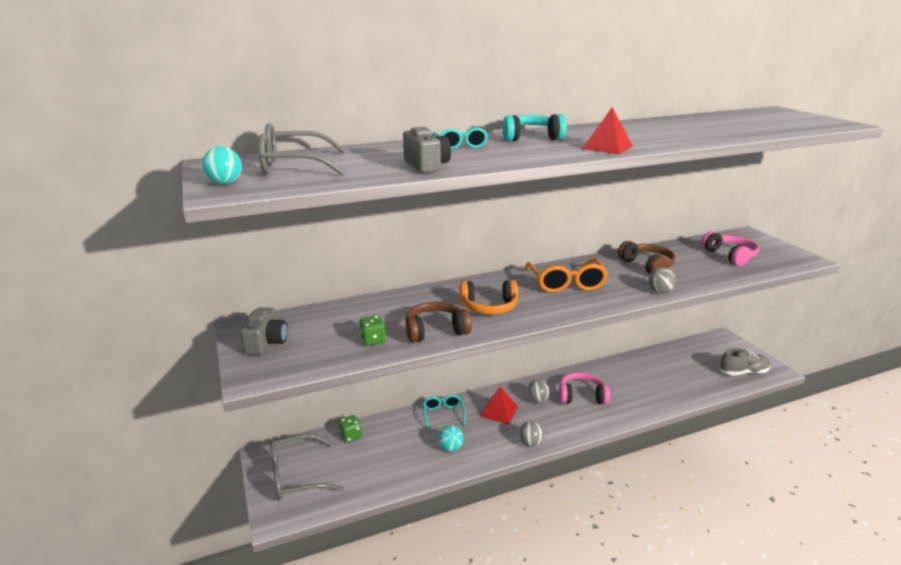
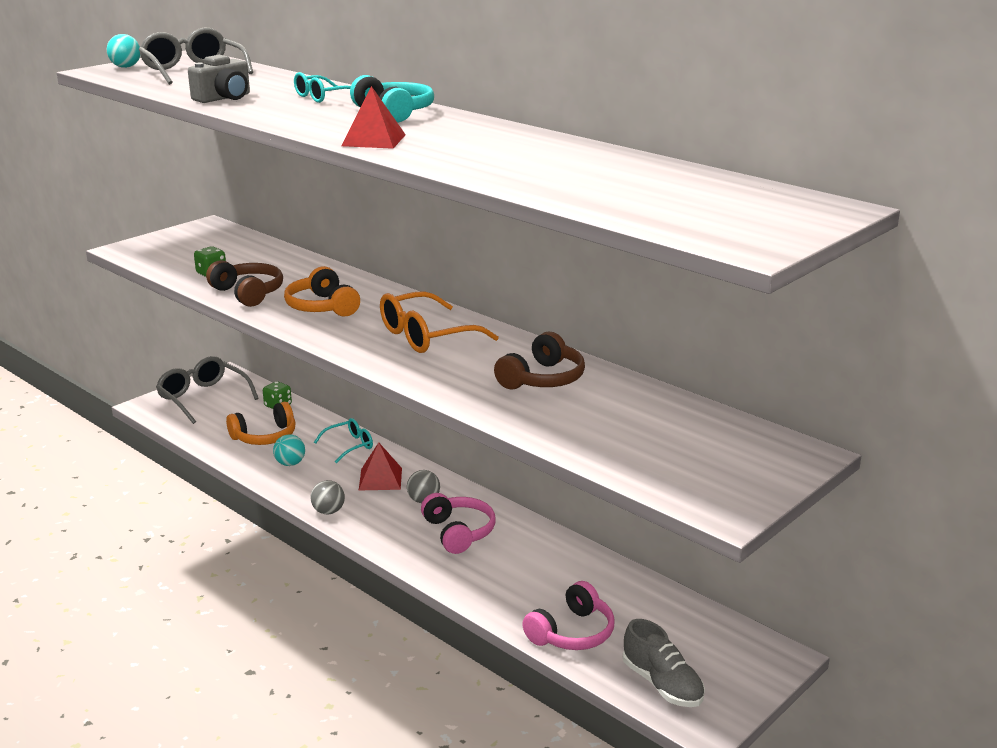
camera: 65 degrees right, 0 degrees up
(266, 343) = (184, 239): grey camera -> none
(397, 453) = (265, 436): none -> orange headphones
(659, 292) = (451, 393): grey ball -> none
(730, 256) = (659, 439): pink headphones -> pink headphones (572, 632)

